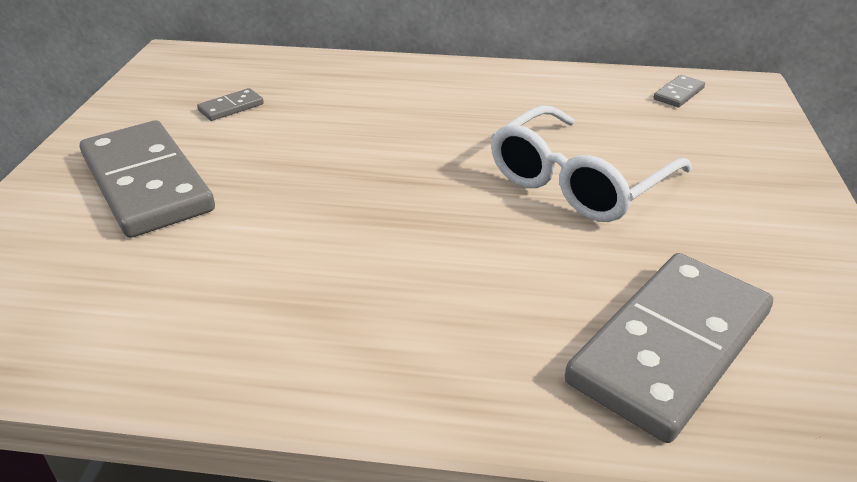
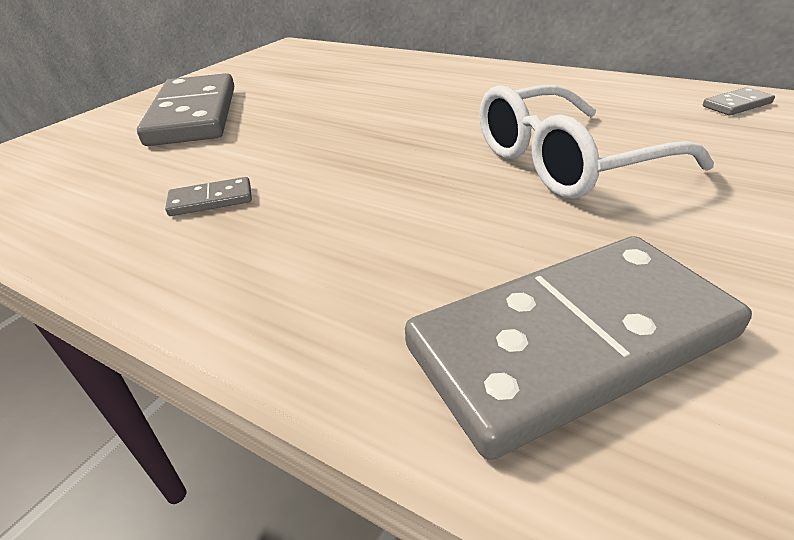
camera: 25 degrees right, 0 degrees up
(231, 107) = (300, 77): grey domino -> grey domino (211, 200)

